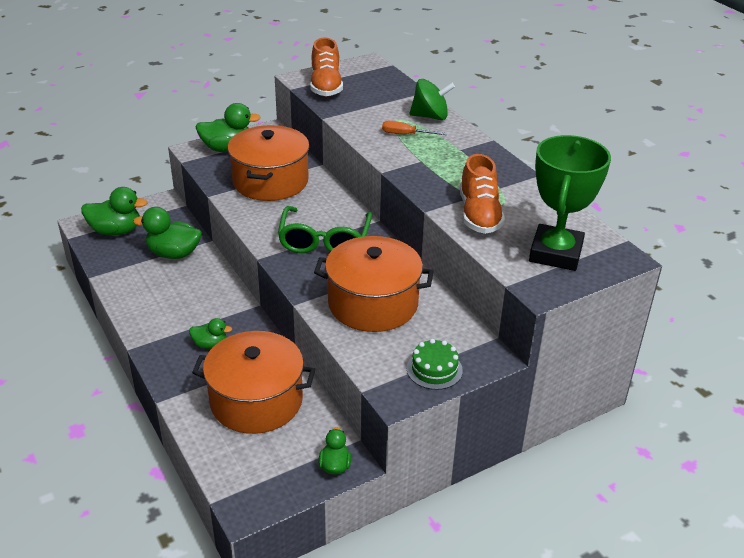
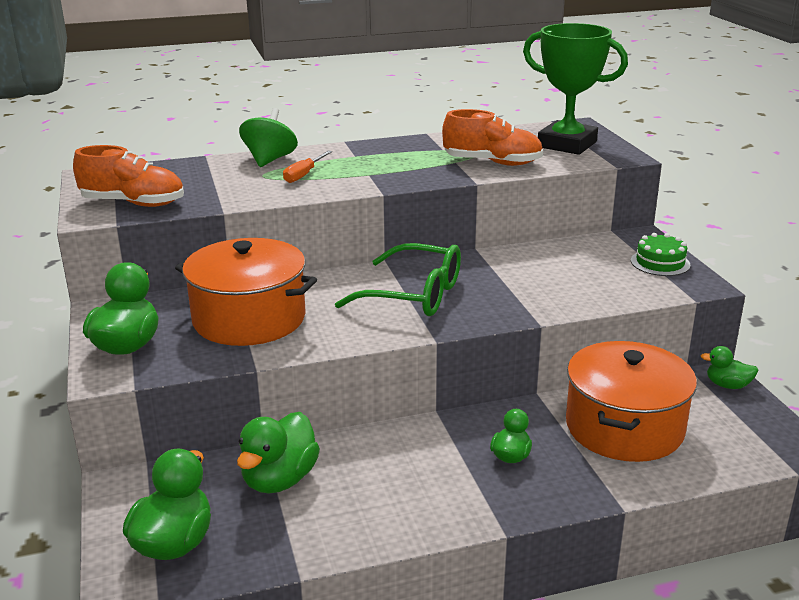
camera: 75 degrees left, 10 degrees down
(373, 303) = (547, 280): orange pot -> none

